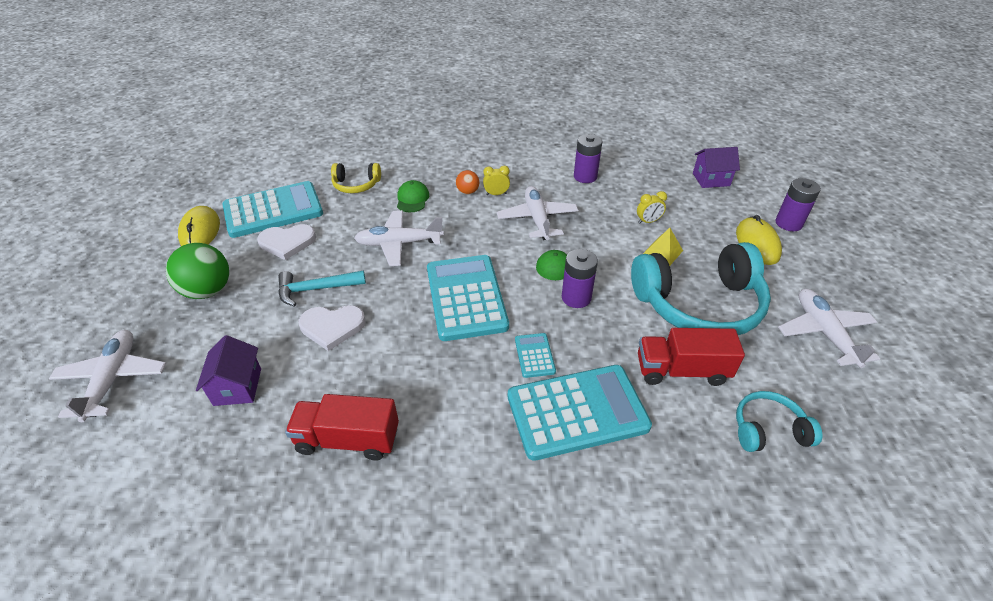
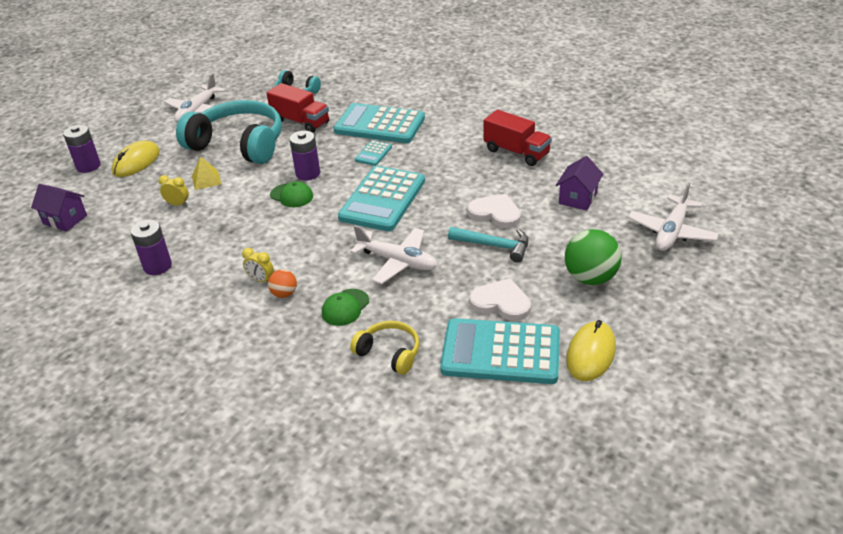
camera: 145 degrees left, 5 degrees down
(537, 219) = (258, 240): white plane -> none

